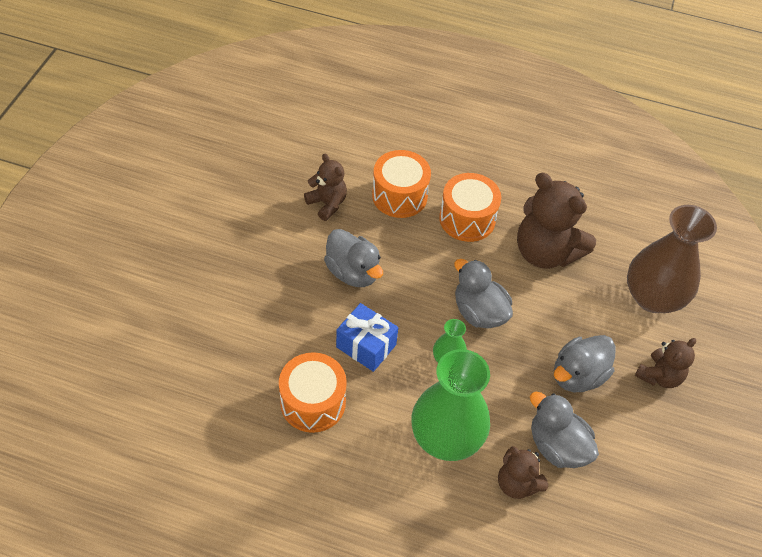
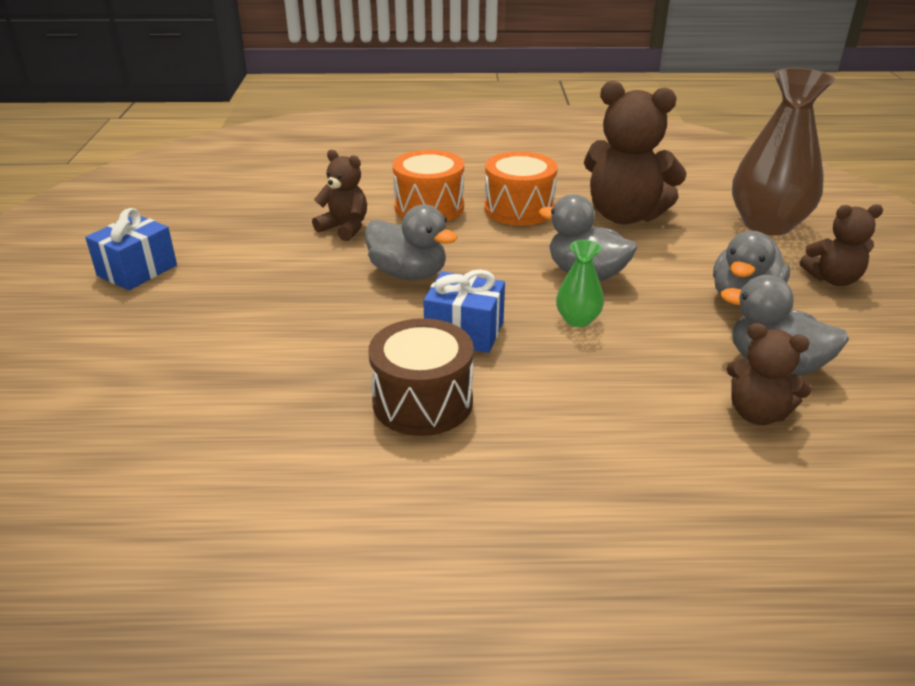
camera: 15 degrees left, 20 degrees down
(171, 211) = (137, 270): none -> blue gift
(313, 402) = (422, 402): orange drum -> brown drum
(446, 437) = (629, 391): green vase -> none
(659, 376) = (833, 279): brown teddy bear -> brown teddy bear turned 60 degrees clockwise

